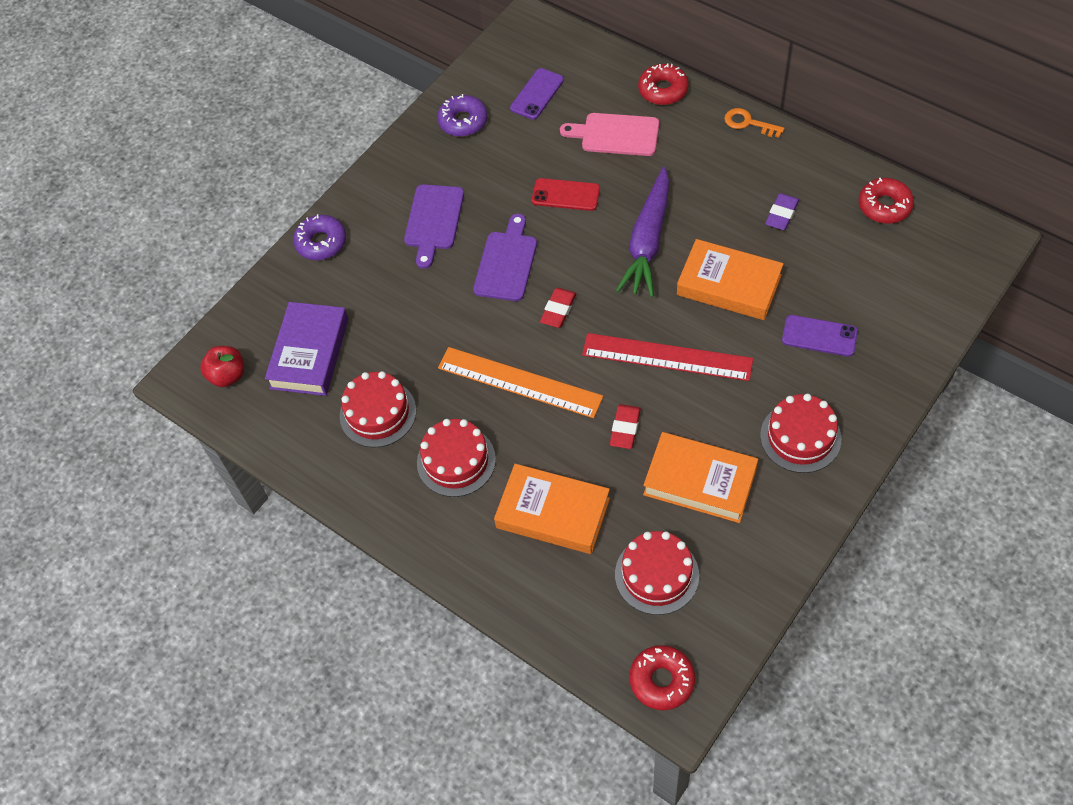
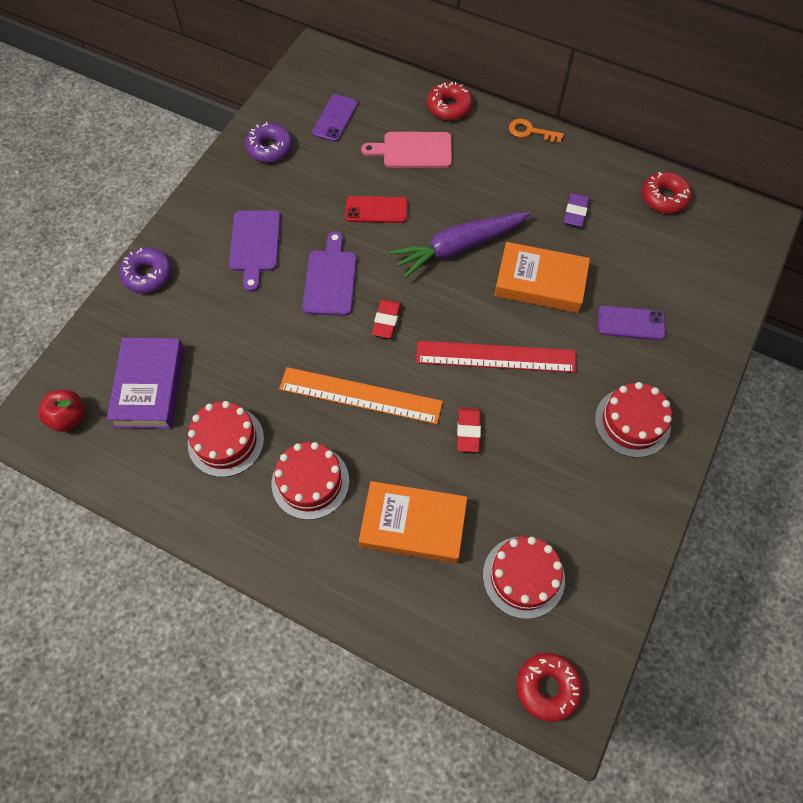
camera: 15 degrees left, 5 degrees up
(648, 241) = (459, 247): purple carrot -> purple carrot turned 60 degrees clockwise
(700, 481) = (547, 476): orange book -> none

